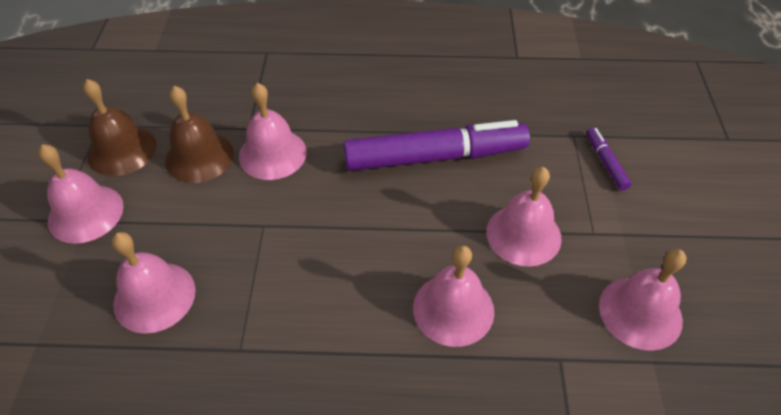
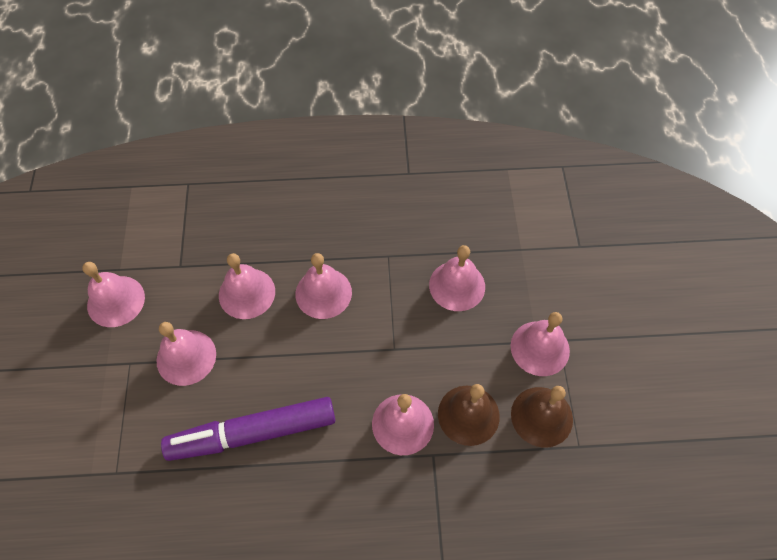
camera: 175 degrees right, 10 degrees up
(344, 301) = (323, 293): none -> pink bell
(605, 162) = (95, 440): purple marker -> none

